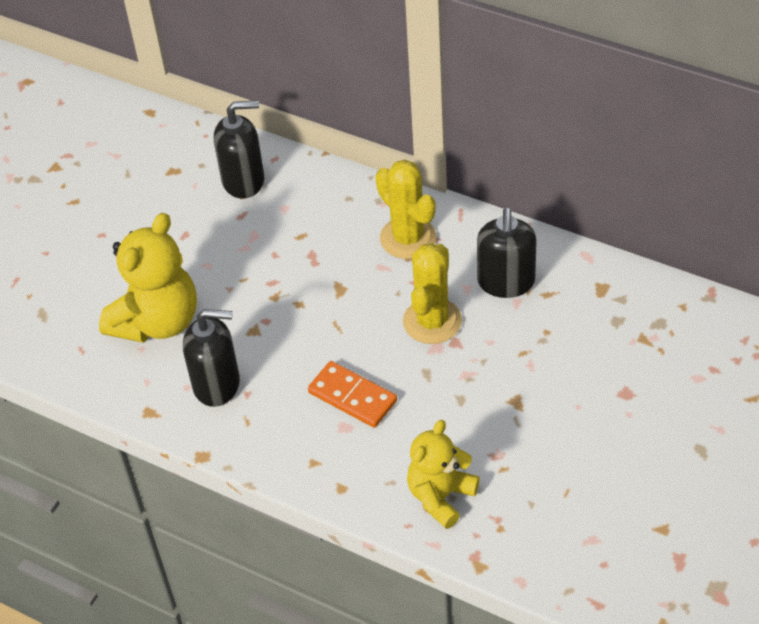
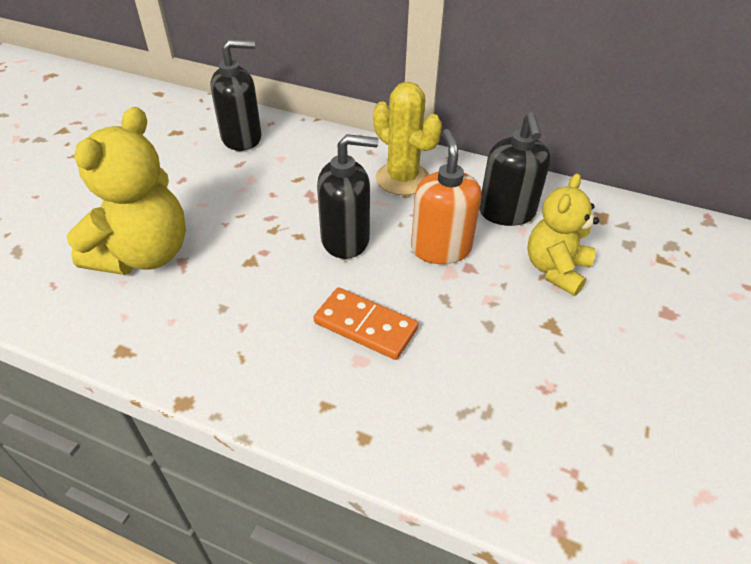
camera: 10 degrees left, 5 degrees down
(217, 384) = (207, 317): black soap dispenser -> black soap dispenser (346, 240)
(432, 321) = (441, 248): yellow cactus -> orange soap dispenser
(440, 496) = (493, 444): yellow teddy bear -> yellow teddy bear (555, 269)

